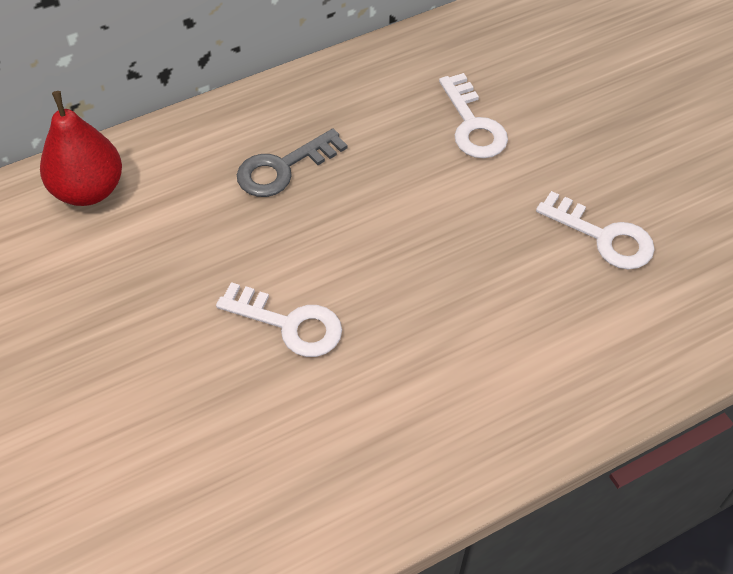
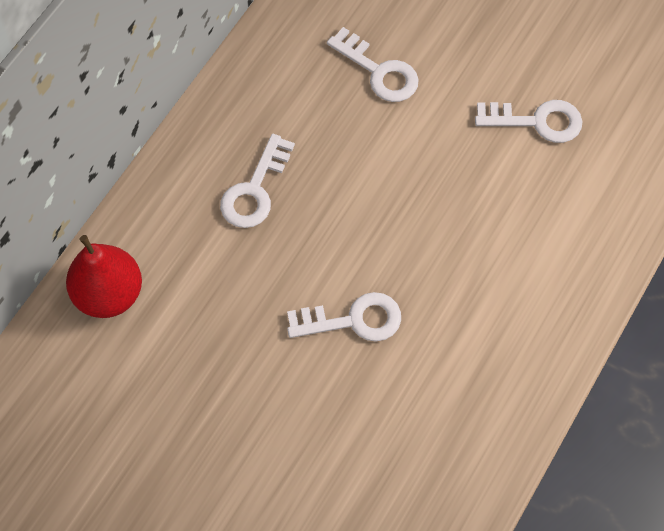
camera: 30 degrees left, 10 degrees up
(283, 168) = (255, 190): grey key -> white key

